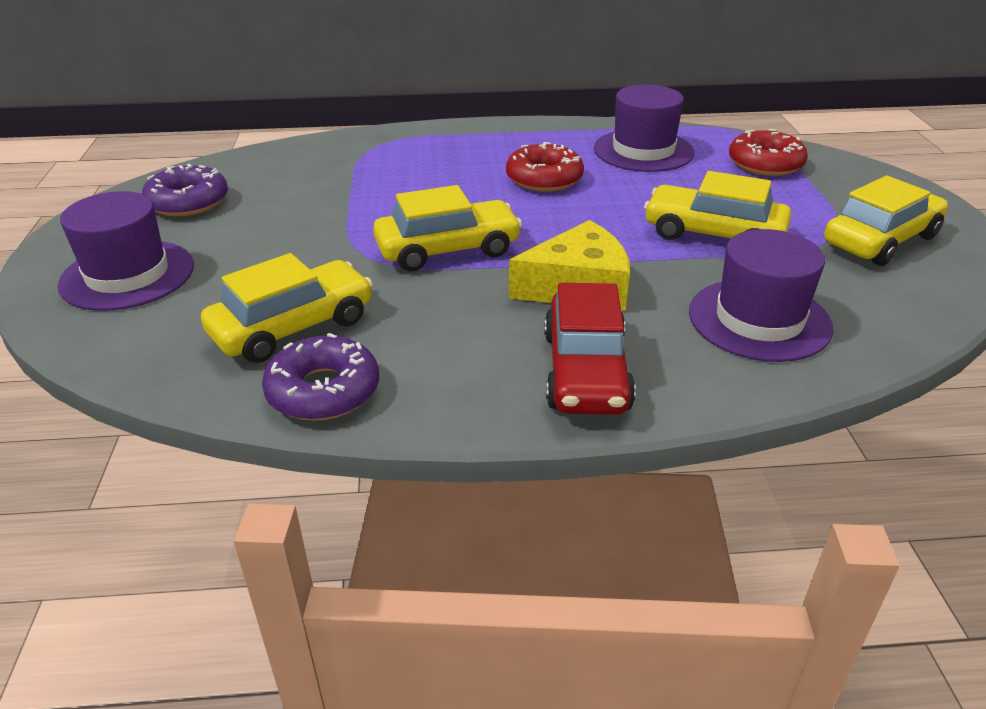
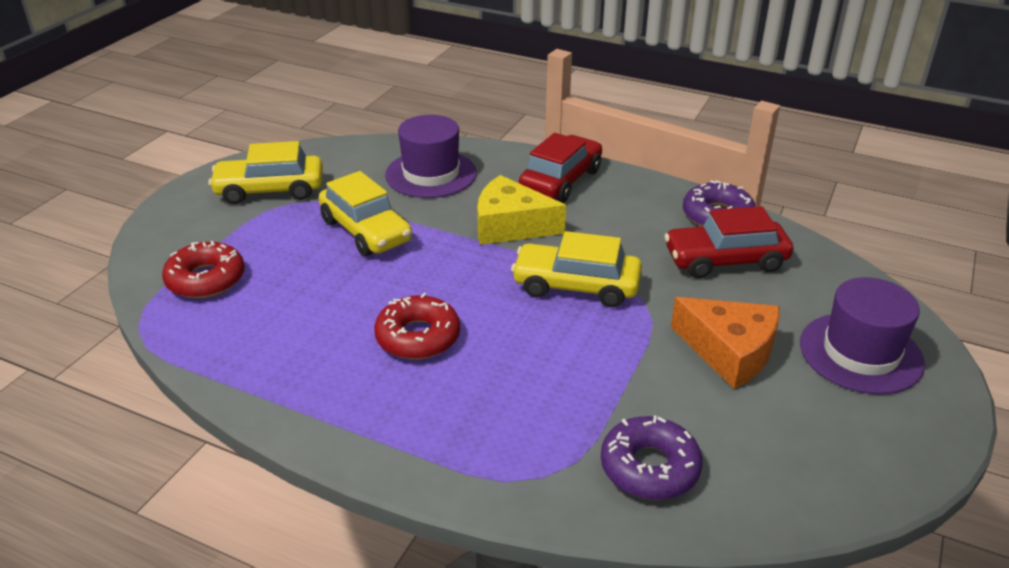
camera: 150 degrees left, 0 degrees up
(188, 202) = (808, 444): purple donut -> purple donut (649, 467)
(265, 240) = (729, 351): none -> orange cheese
(293, 327) = (725, 260): yellow car -> red car
(643, 151) = (277, 339): purple hat -> none

